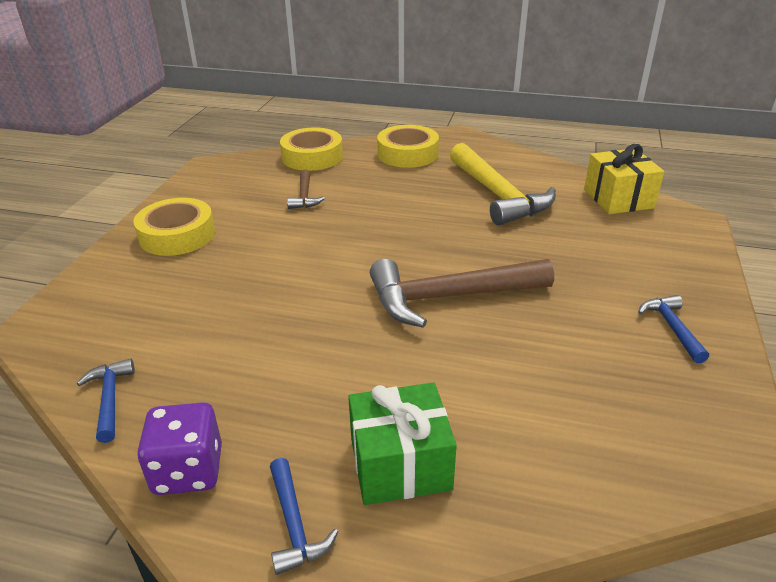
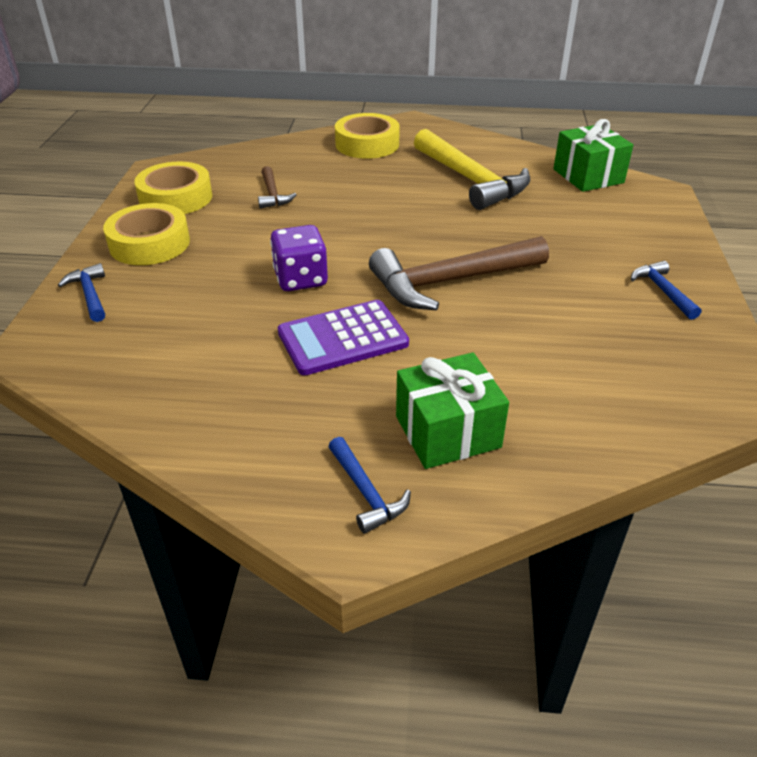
camera: 10 degrees left, 5 degrees up
(110, 398) = (142, 405): blue hammer -> blue hammer (90, 294)
(188, 470) = (248, 460): purple dice -> purple dice (301, 279)
(312, 157) = (267, 153): yellow tape -> yellow tape (176, 198)
(324, 348) = (343, 338): none -> purple calculator
(618, 198) = (588, 176): yellow gift -> green gift

